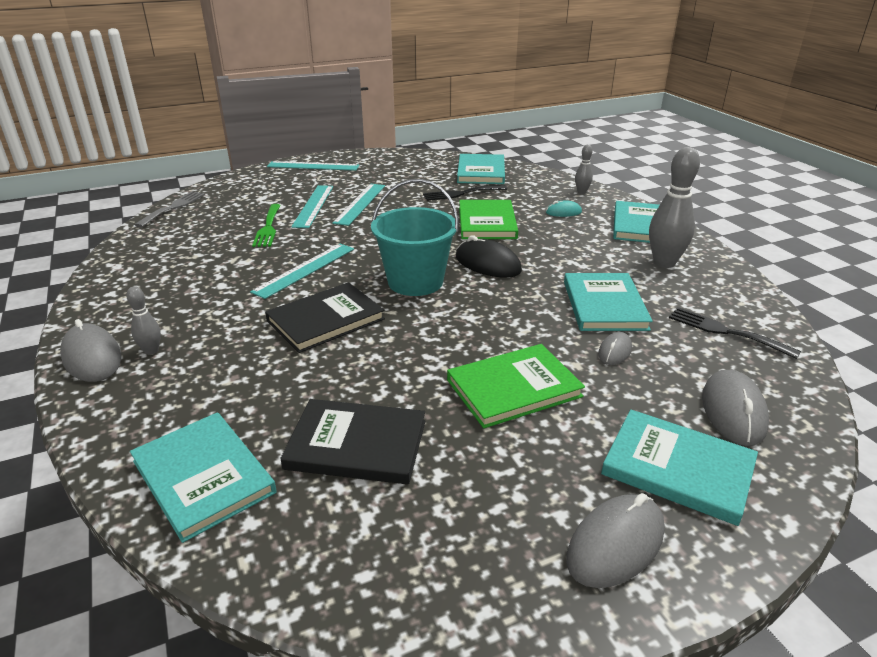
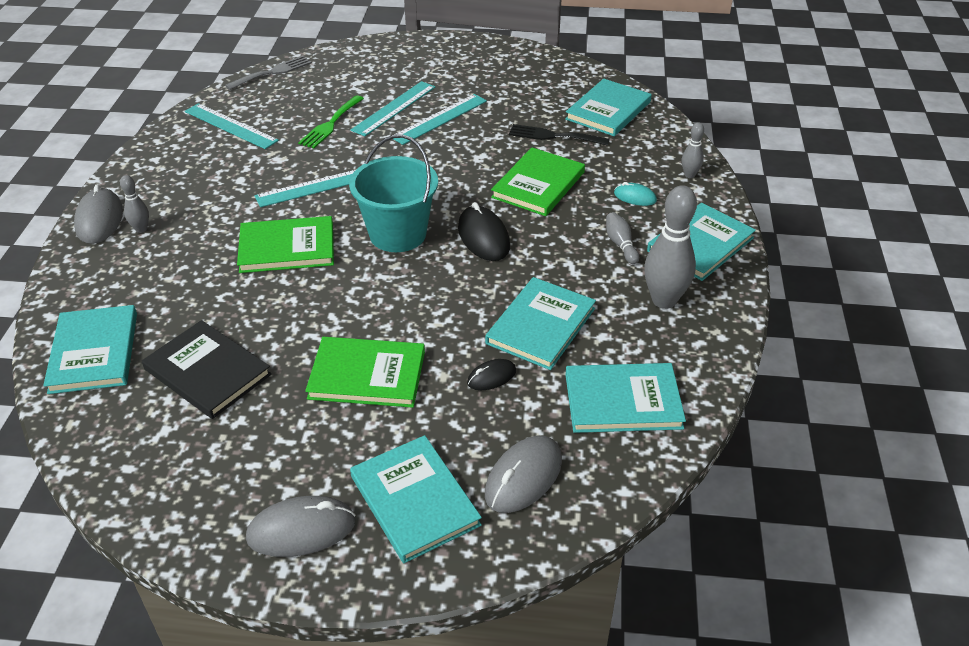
camera: 30 degrees right, 10 degrees up
(313, 166) = (442, 51): turquoise ruler -> turquoise ruler (231, 126)
(325, 320) = (287, 248): black book -> green book
(591, 240) = (620, 244): none -> grey bowling pin
(615, 351) = (491, 377): grey mouse -> black mouse
(725, 331) = (623, 401): black fork -> turquoise book

